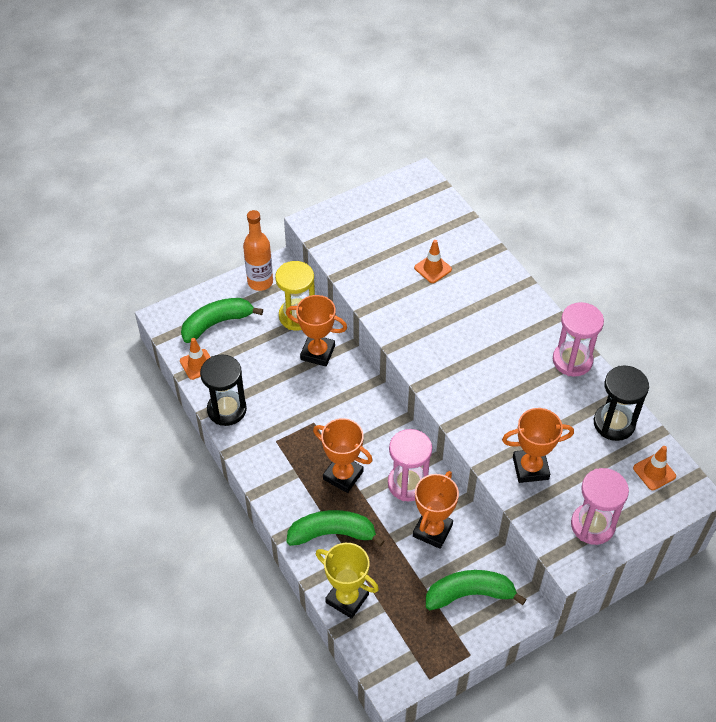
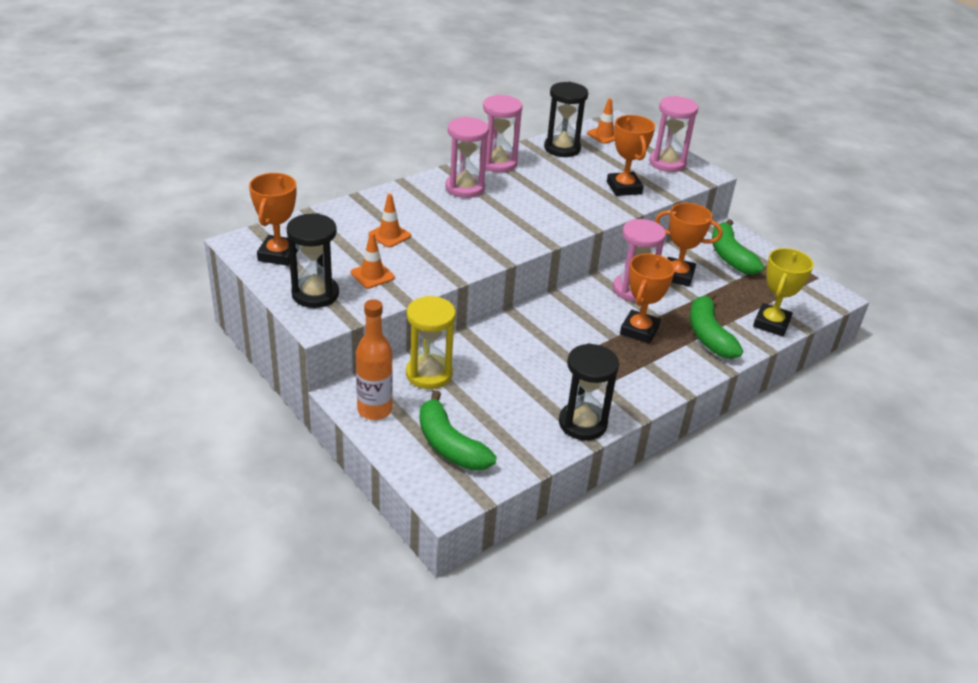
camera: 100 degrees left, 15 degrees down
(197, 364) = (520, 457): orange traffic cone -> orange traffic cone (372, 275)
(317, 353) = (482, 355): orange trophy -> orange trophy (278, 254)
(348, 221) = (315, 294): none -> black hourglass
(519, 328) = (465, 188): none -> pink hourglass

